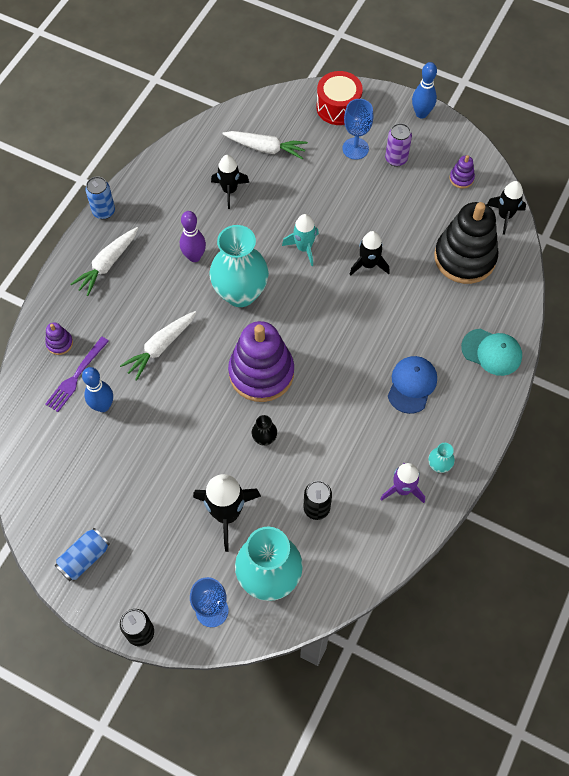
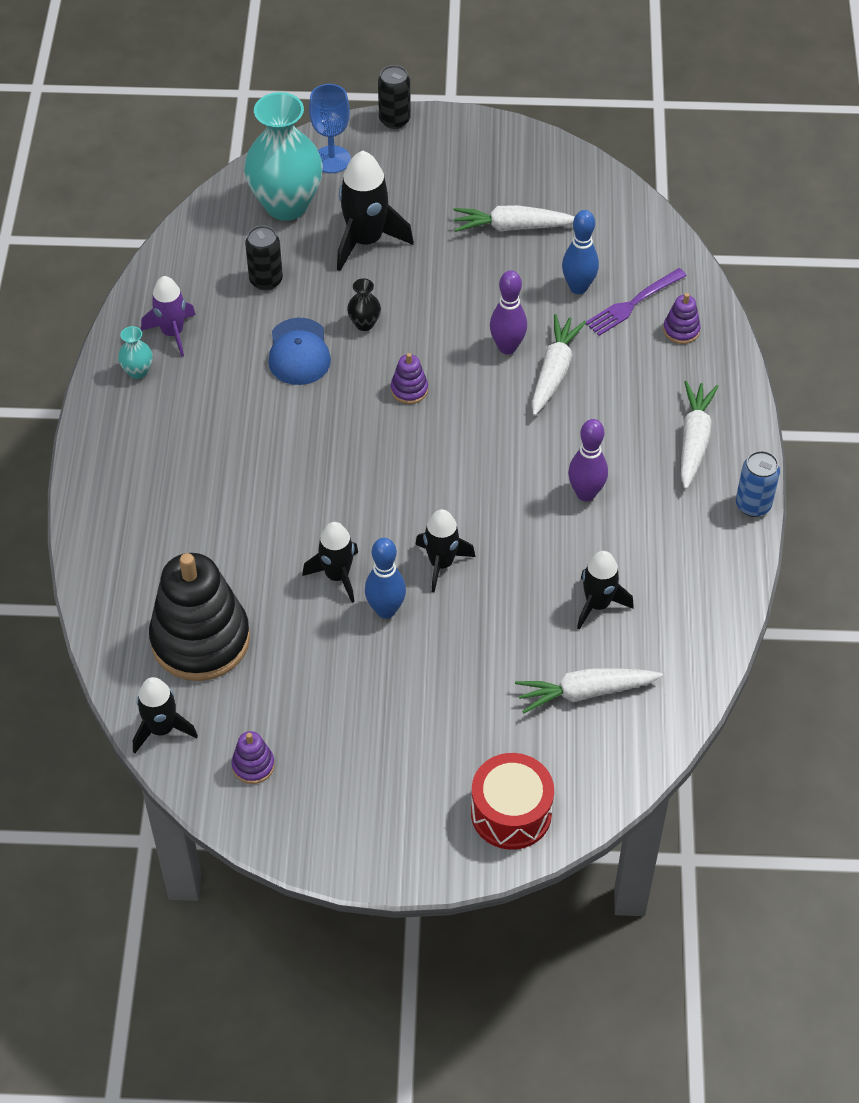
camera: 155 degrees right, 10 degrees down
(76, 377) = (633, 304): purple fork -> purple fork turned 135 degrees counterclockwise
(84, 558) = (495, 154): blue can -> none
(115, 479) = (512, 227): none -> white carrot
(179, 378) = (507, 347): none -> purple bowling pin
(240, 293) = (493, 471): turquoise vase -> none
(261, 373) = (409, 390): purple stacking toy -> purple stacking toy, size x0.41
(304, 248) = (441, 563): turquoise rocket -> black rocket
(355, 148) = (445, 749): blue goblet -> none
(396, 159) = (372, 757): purple can -> none
(412, 385) = (208, 446): blue cap -> blue cap (299, 352)
(421, 114) = (367, 858): blue bowling pin -> blue bowling pin (385, 610)
(491, 352) = (115, 524): turquoise cap -> none

